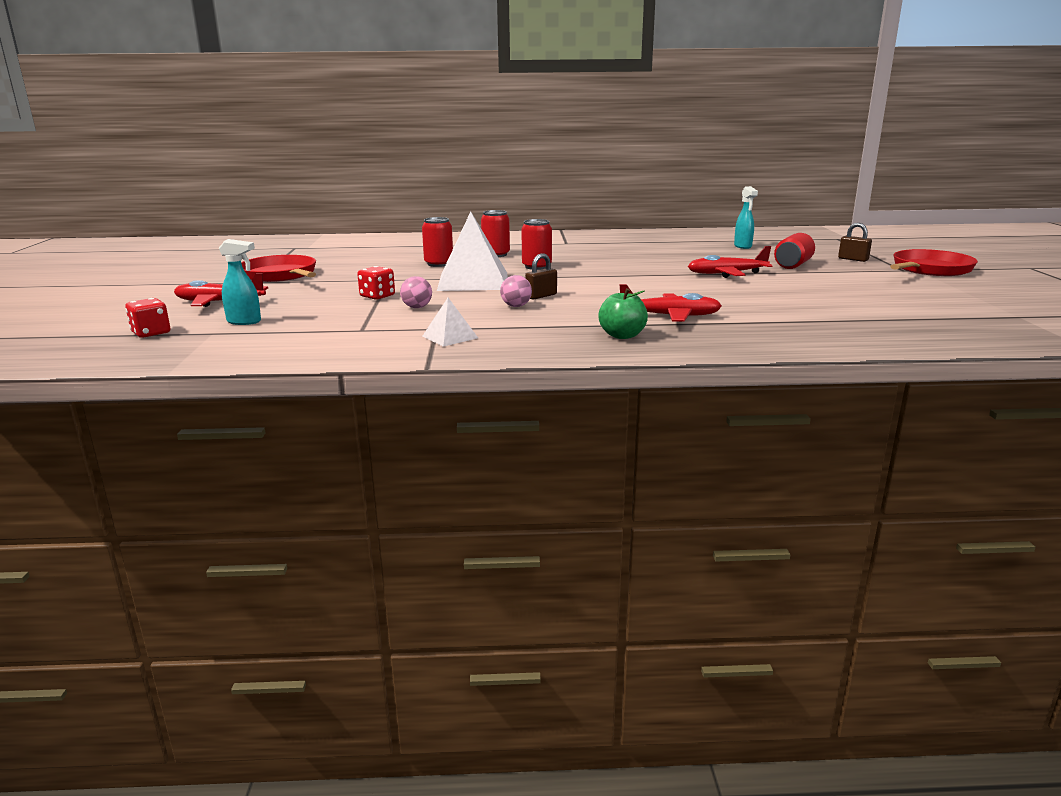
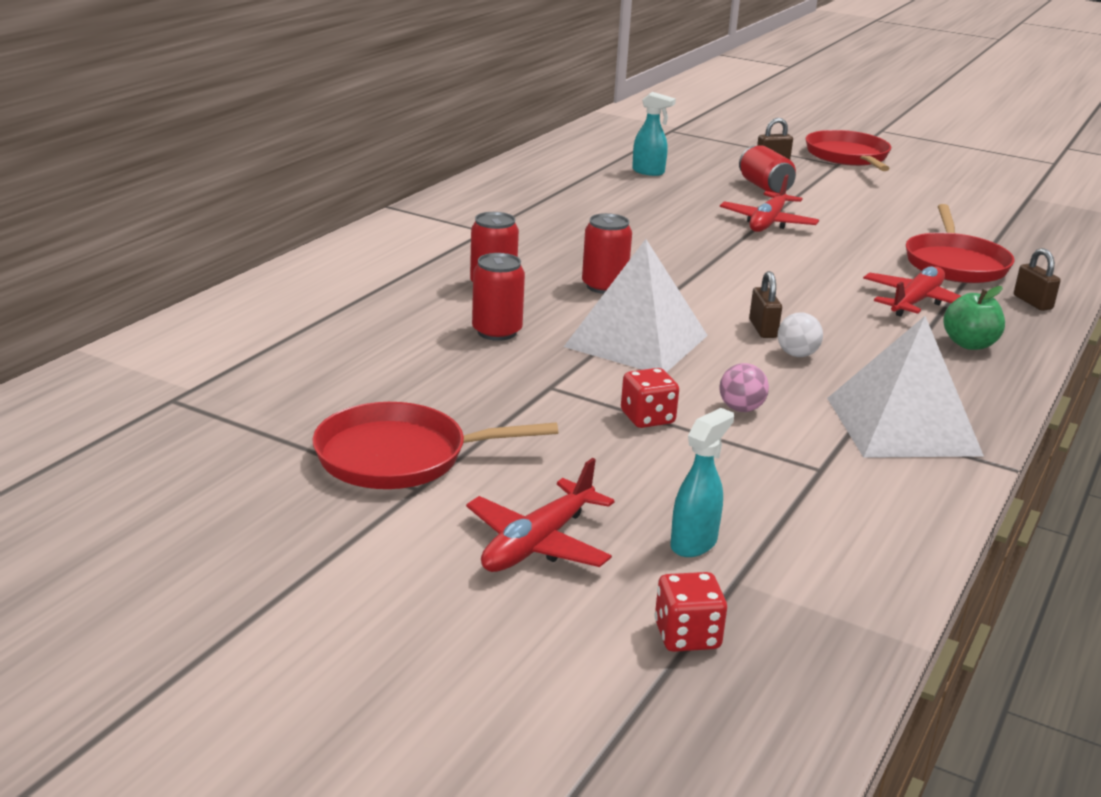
camera: 60 degrees left, 5 degrees up
(450, 337) = (902, 426): white pyramid -> white pyramid, size x2.13
(516, 306) = (797, 355): pink ball -> white ball
(753, 341) = (1032, 302): none -> brown padlock
(778, 316) = (955, 264): none -> red pan

